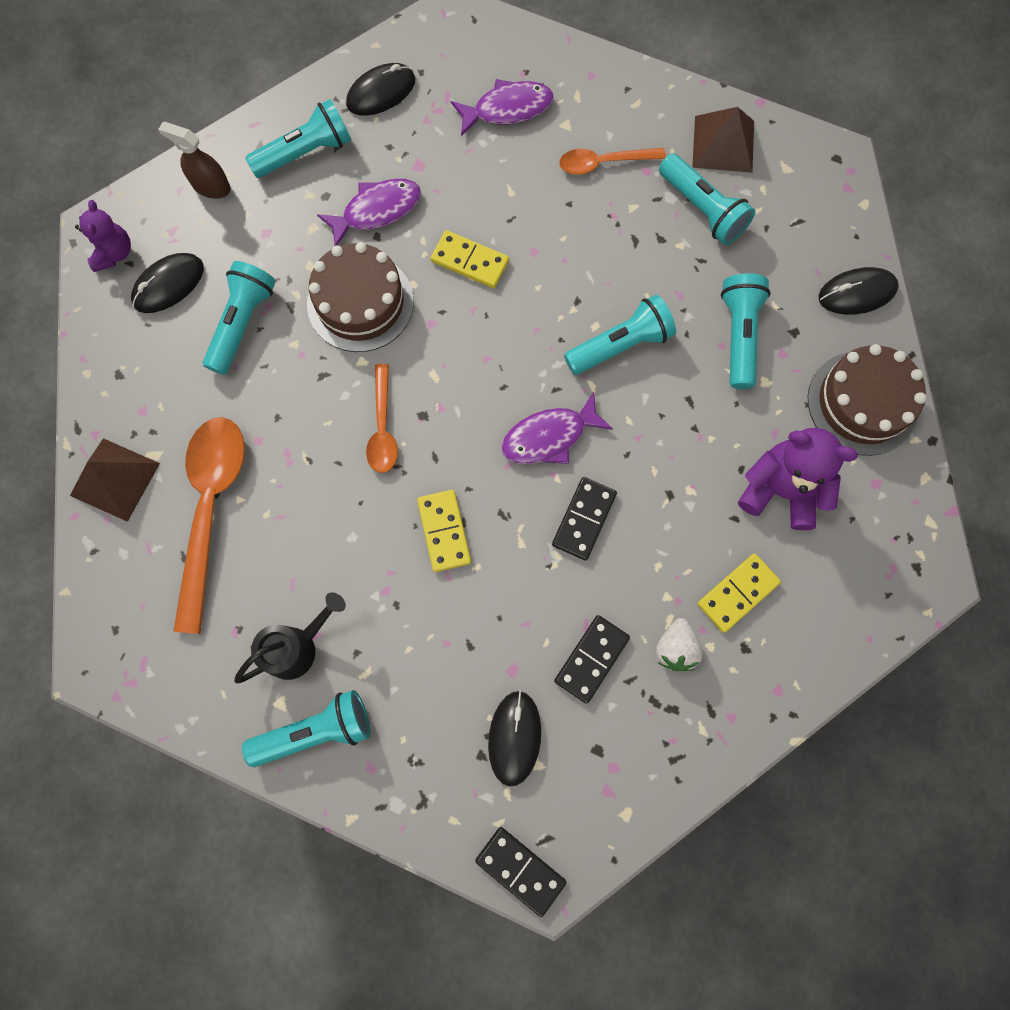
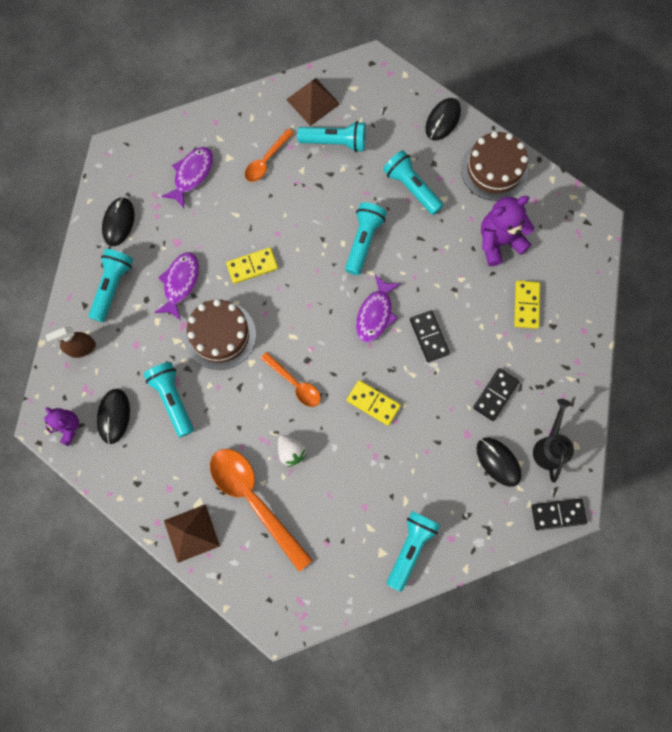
camera: 45 degrees left, 0 degrees up
(297, 647) = (362, 520): black watering can -> black watering can (549, 447)
(591, 659) = (495, 395): black domino -> black domino turned 45 degrees clockwise
(675, 648) = (525, 355): white strawberry -> white strawberry (291, 452)

